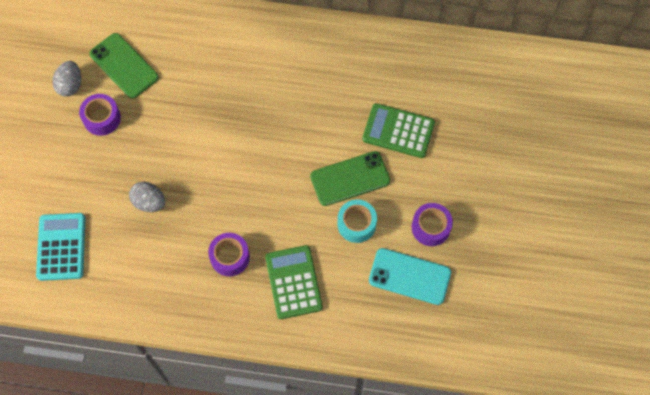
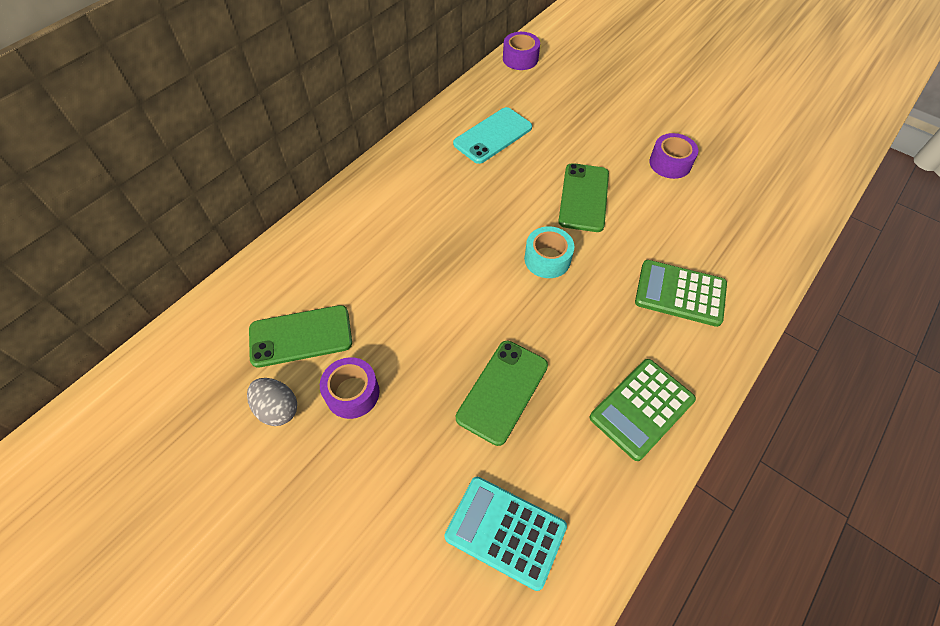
camera: 60 degrees left, 10 degrees down
(149, 202) = (502, 391): grey egg -> green phone
(230, 257) = (620, 339): purple tape -> purple tape (520, 59)
(356, 224) = (638, 214): turquoise tape -> turquoise tape (547, 259)
(398, 131) = (554, 143): green calculator -> green calculator (641, 408)
(409, 276) = (715, 199): turquoise phone -> turquoise phone (492, 136)

